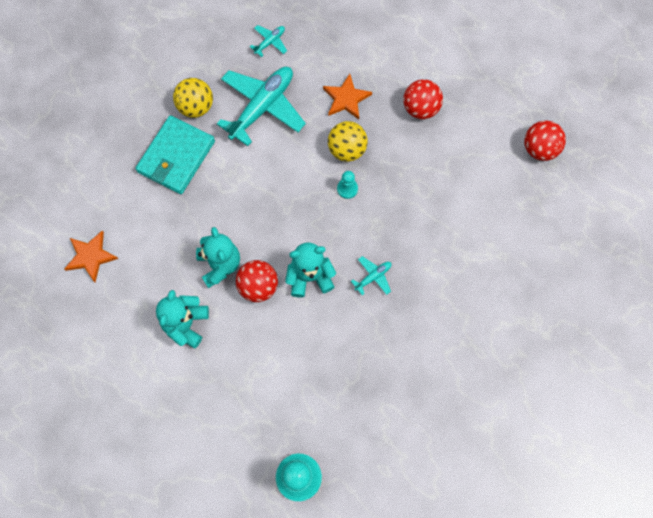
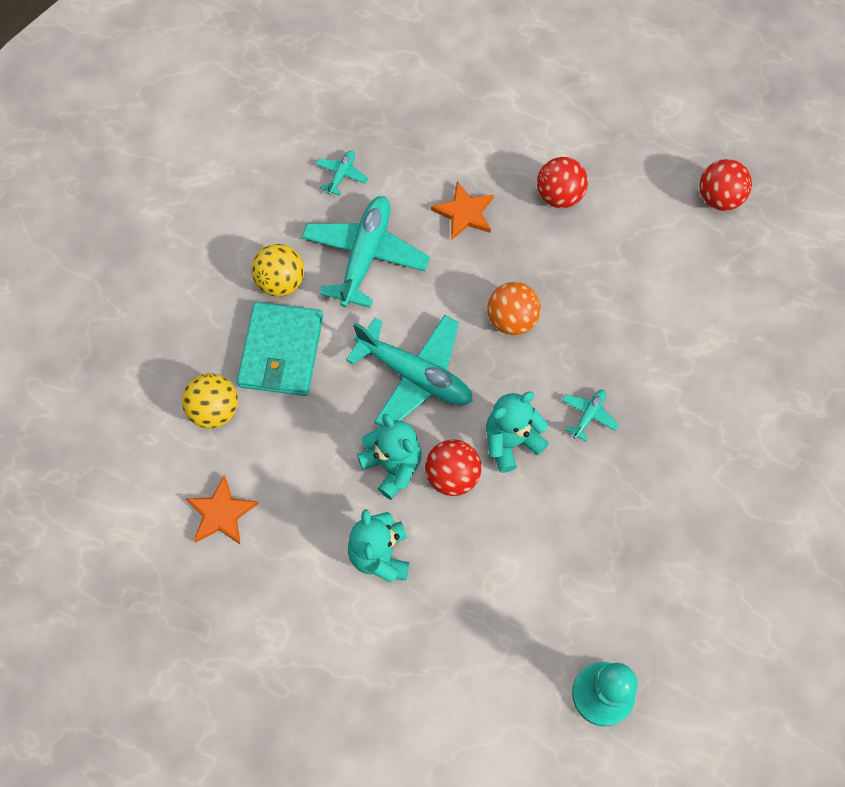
camera: 20 degrees left, 5 degrees down
(261, 206) = (414, 376): none -> turquoise plane
(347, 150) = (491, 273): yellow ball -> yellow ball (214, 410)
(347, 189) = (511, 320): turquoise pawn -> orange ball

